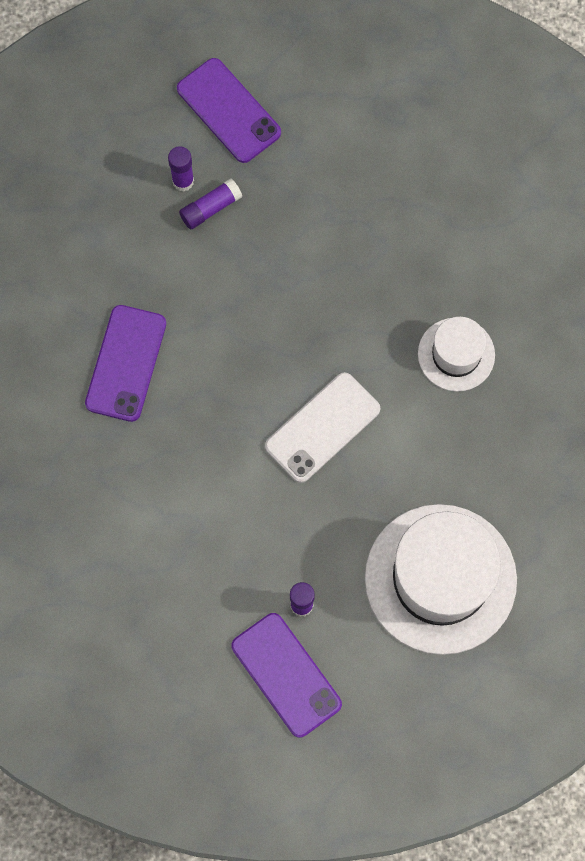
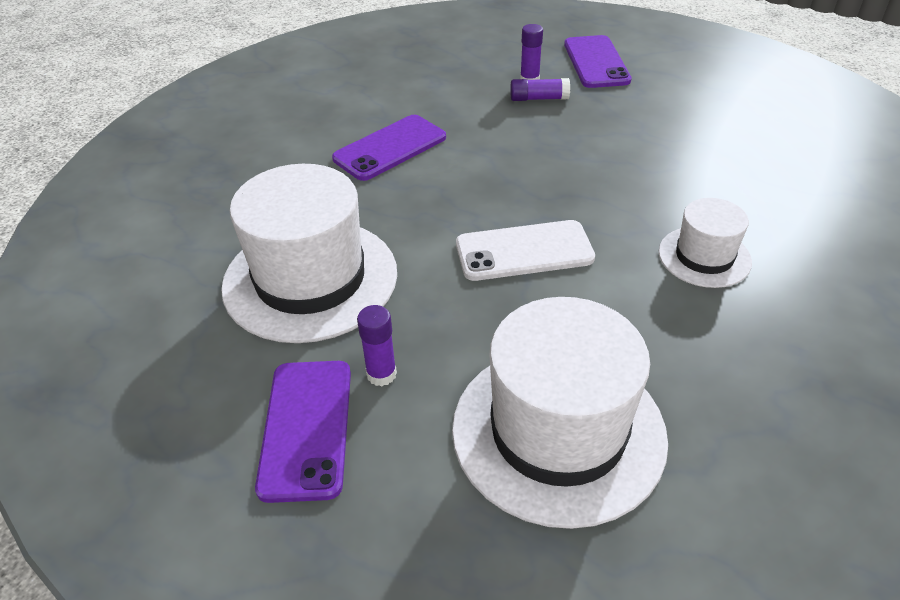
camera: 35 degrees right, 30 degrees down
(184, 554) = (310, 279): none -> white hat

